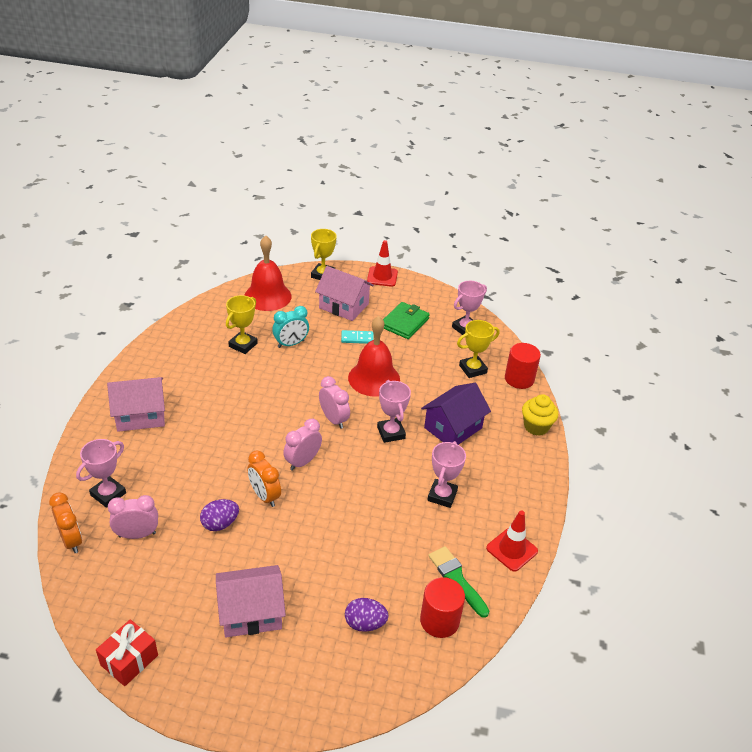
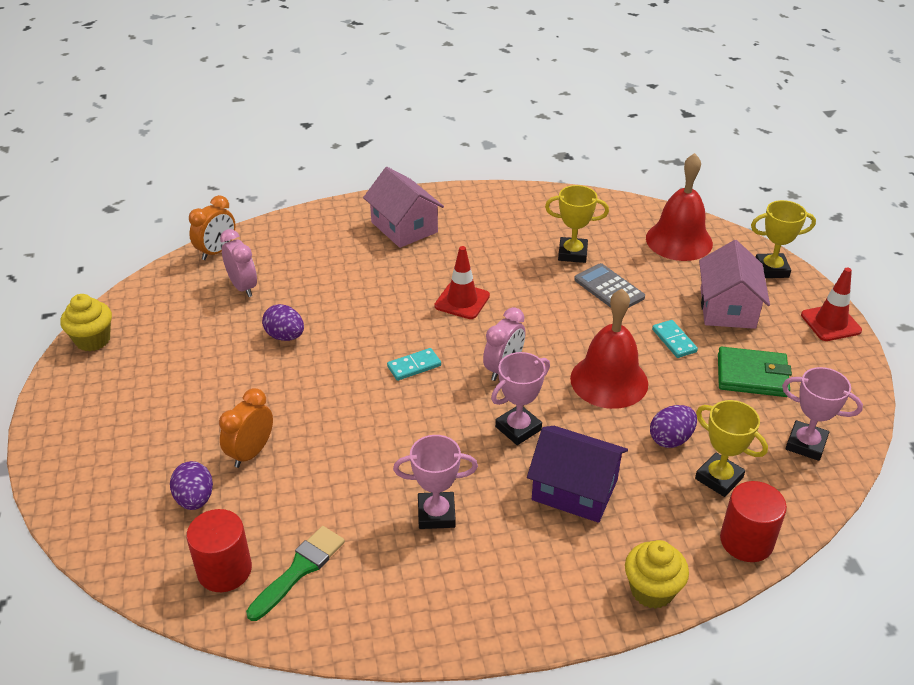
camera: 70 degrees right, 0 degrees up
(108, 494) = (285, 249): pink trophy -> none
(129, 660) = (93, 340): red gift -> yellow cupcake
(251, 612) = (177, 401): pink house -> none
(264, 496) = (342, 354): orange clock -> orange clock (251, 453)
(291, 344) = (609, 288): turquoise clock -> grey calculator
(302, 462) = (414, 366): pink clock -> turquoise domino
(435, 374) = (671, 439): none -> purple egg
(512, 550) = (379, 620): red traffic cone -> red traffic cone (462, 301)

